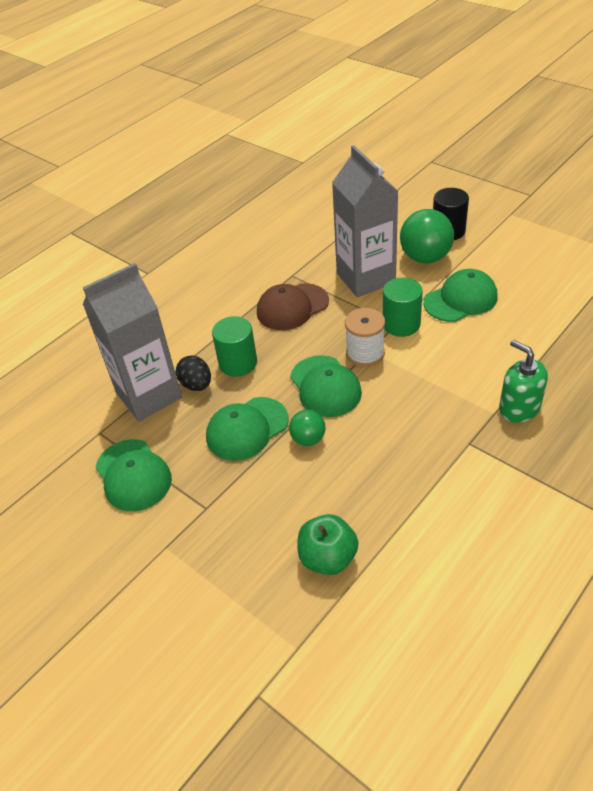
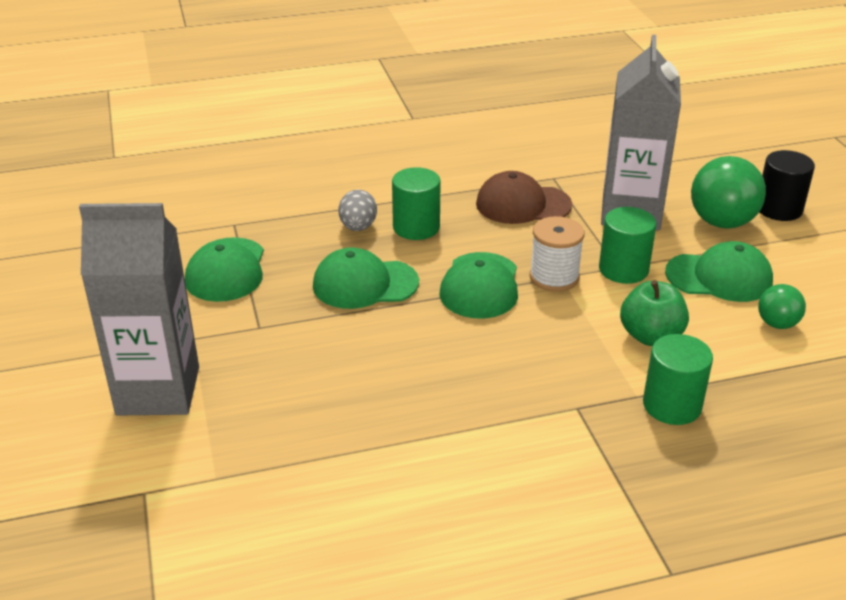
camera: 30 degrees right, 10 degrees down
(149, 395) = (306, 215): grey carton -> grey carton (158, 391)
(196, 385) = (358, 227): black egg -> grey egg
(308, 439) = (413, 321): green ball -> green ball (777, 324)
(328, 558) = (322, 425): green apple -> green apple (651, 336)
(519, 408) = (672, 405): green soap dispenser -> green cylinder

